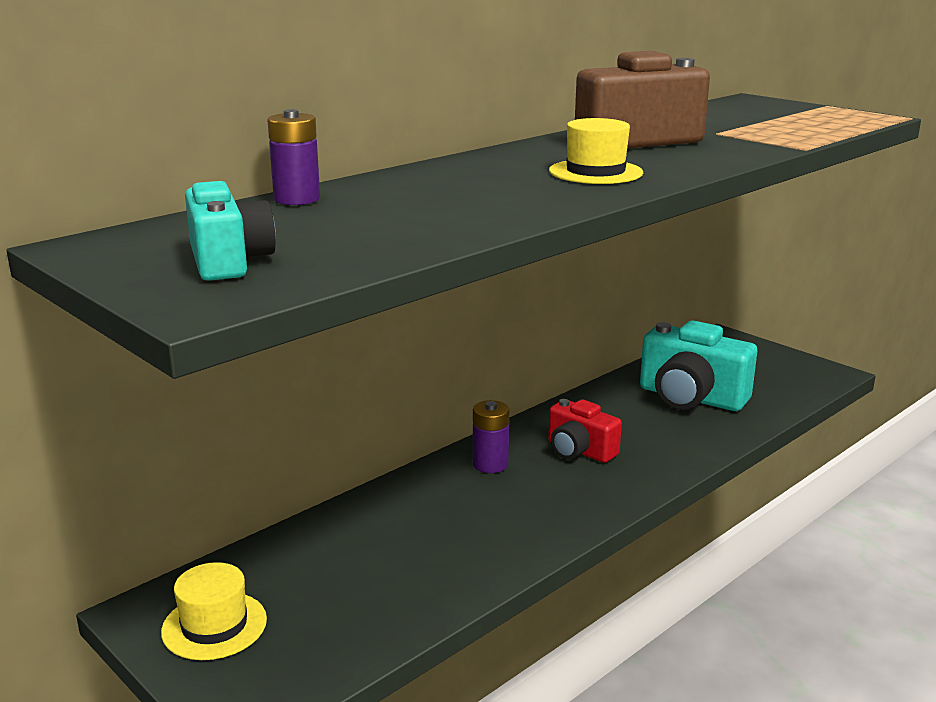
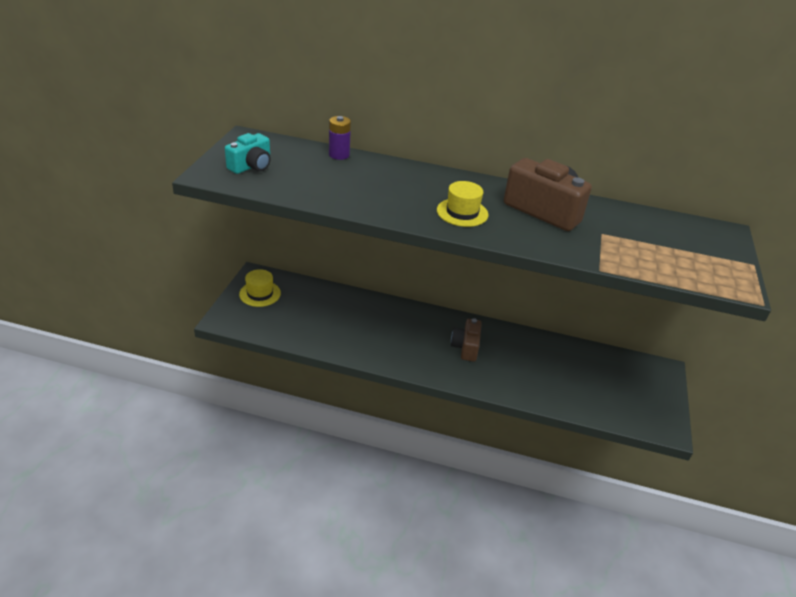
camera: 55 degrees right, 15 degrees up
(490, 464) = (426, 322): purple battery -> none
(579, 451) = (466, 347): red camera -> brown camera
(691, 398) = (565, 373): turquoise camera -> none

